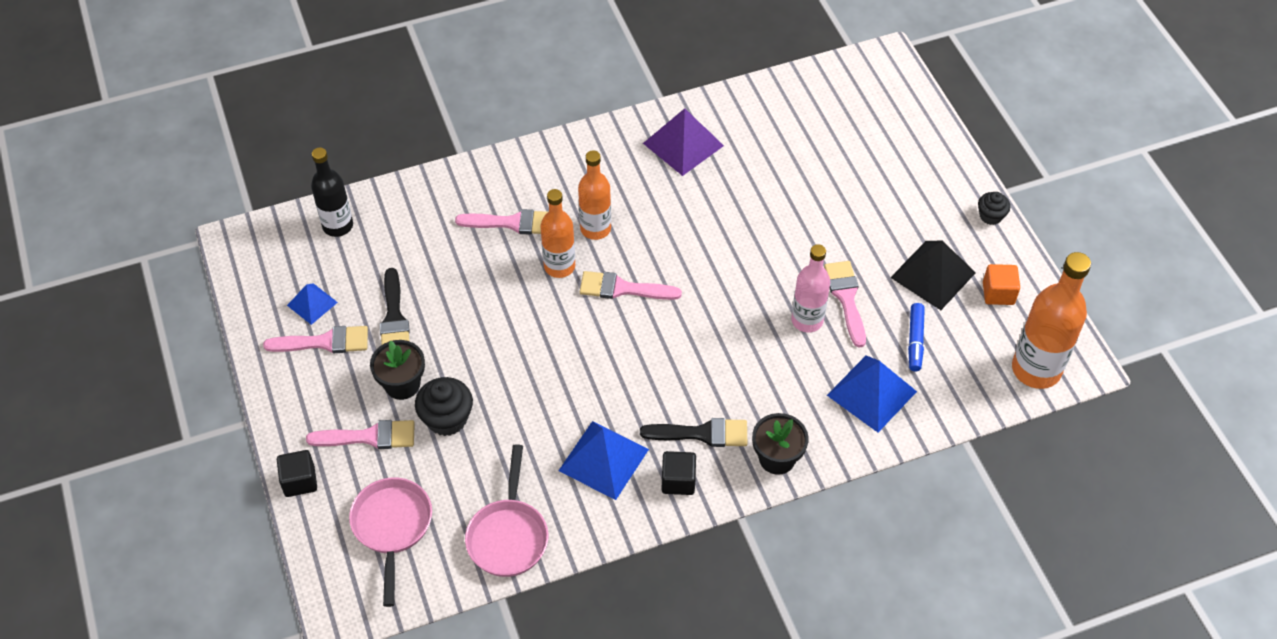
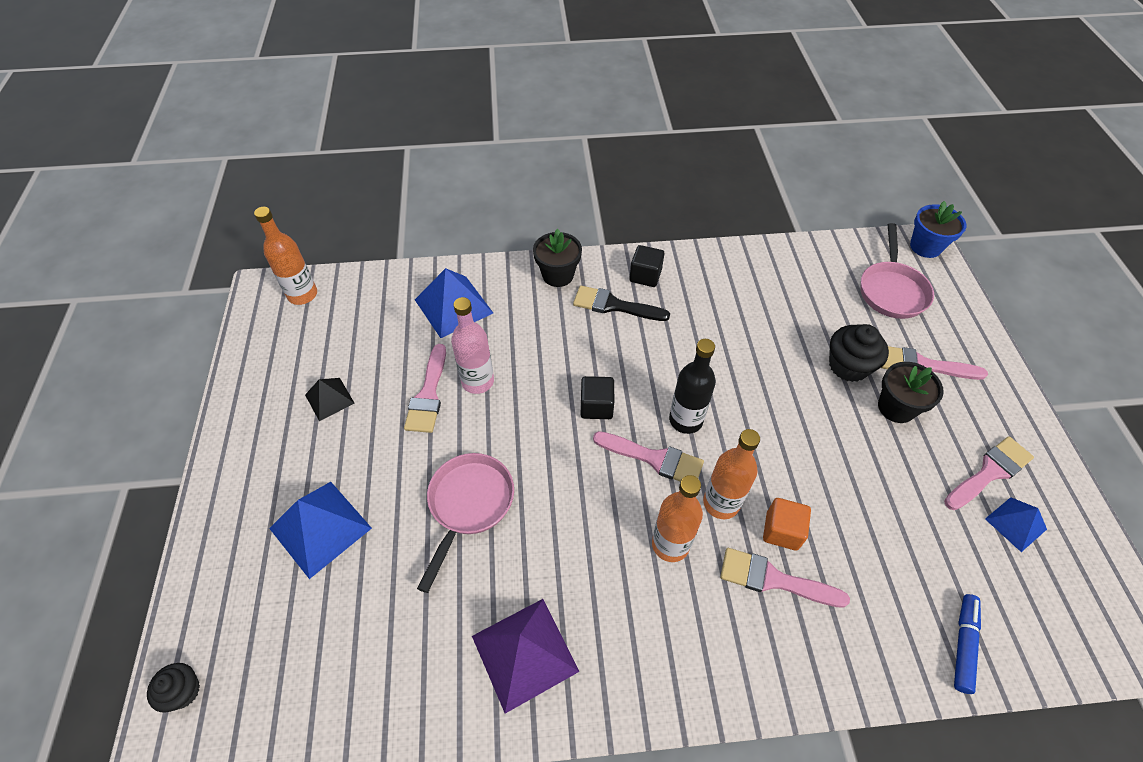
camera: 165 degrees left, 0 degrees up
(300, 481) = (983, 341): black cube -> black cube (596, 406)
(324, 342) = (989, 472): pink brush -> pink brush turned 135 degrees clockwise
(338, 226) = (1008, 634): black bottle -> black bottle (685, 420)
(342, 607) = (925, 247): none -> blue flower pot
(394, 317) = (913, 483): black brush -> none
(508, 535) = (792, 266): pink pan -> pink pan (469, 505)
(603, 460) = (705, 303): blue pyramid -> blue pyramid (320, 528)
(915, 341) = (388, 340): blue marker -> blue marker (963, 644)
(933, 275) = (329, 399): black pyramid -> black pyramid, size x0.58
(990, 216) = (224, 450): black cupcake -> black cupcake (183, 691)
(998, 293) = (282, 366): orange cube -> orange cube (782, 531)
(1036, 369) = (302, 295): orange bottle -> orange bottle, size x0.66

